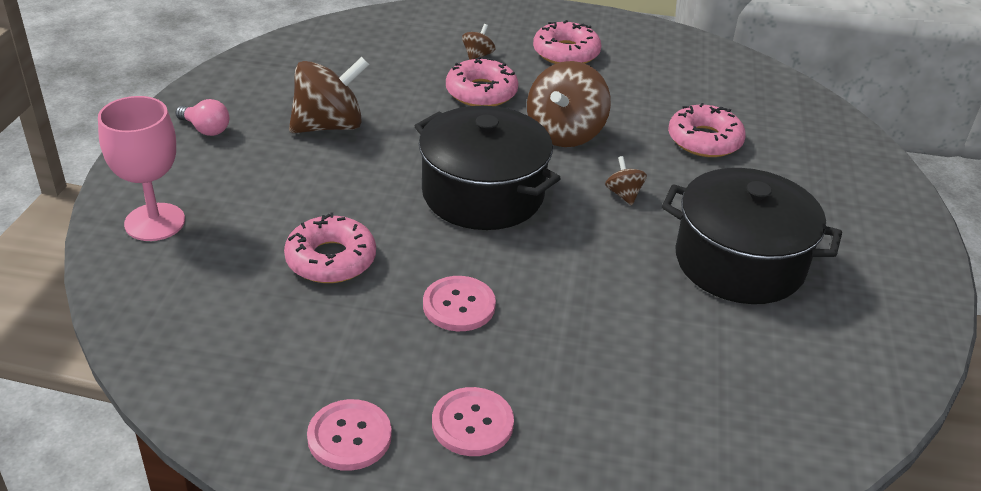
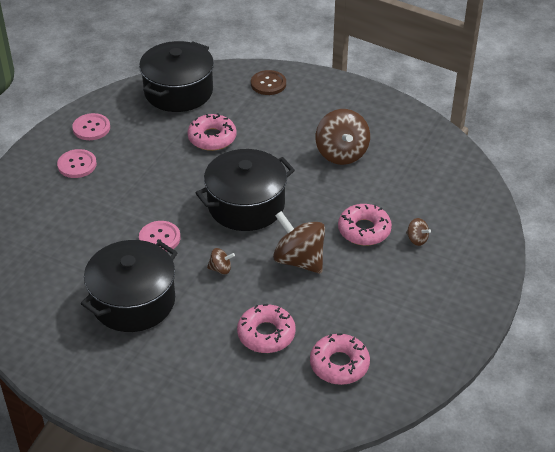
camera: 110 degrees right, 5 degrees up
(155, 222) = (268, 84): pink goblet -> brown button
(196, 333) = (178, 91): none -> black pot
(206, 129) = (352, 105): pink light bulb -> none
(459, 305) = (155, 176): pink button -> pink button (159, 238)
(566, 53) = (412, 292): pink donut -> pink donut (339, 364)

